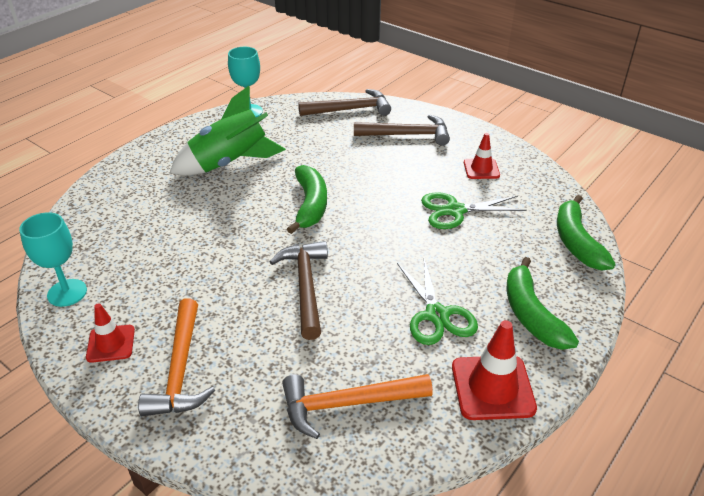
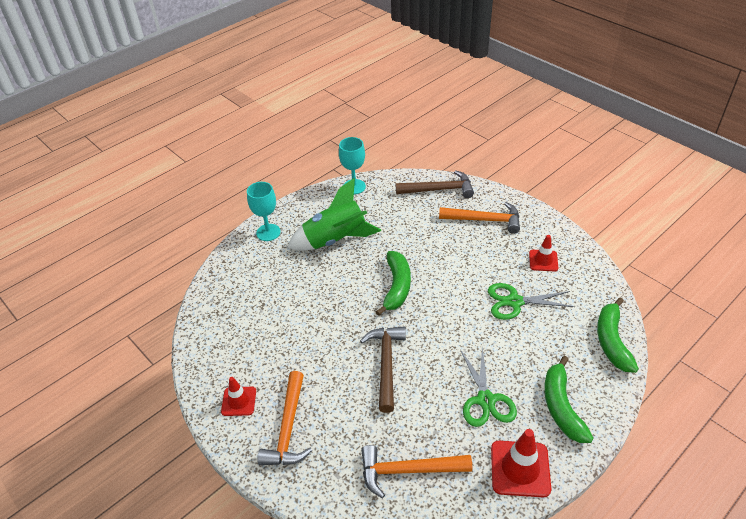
camera: 10 degrees right, 5 degrees up
(67, 293) = (208, 353): turquoise goblet -> turquoise goblet (268, 232)
(407, 135) = (484, 220): brown hammer -> orange hammer

